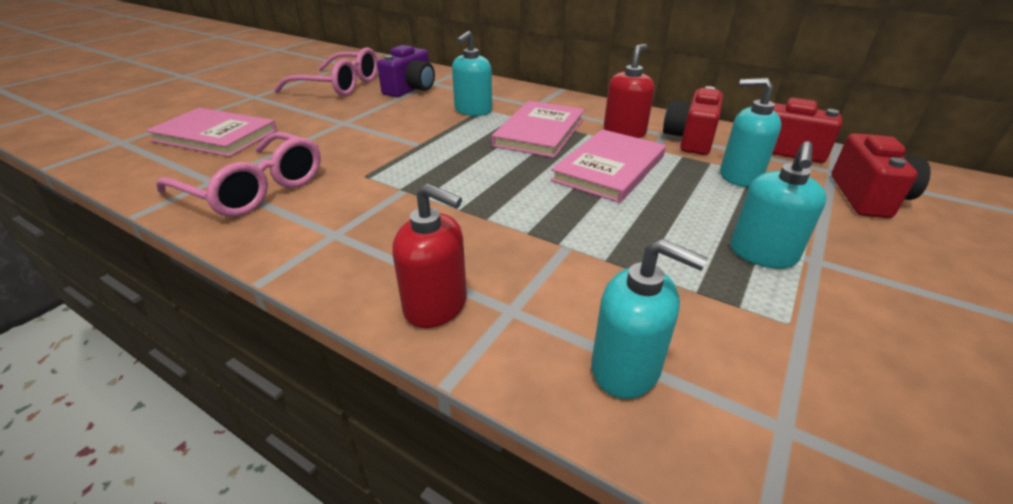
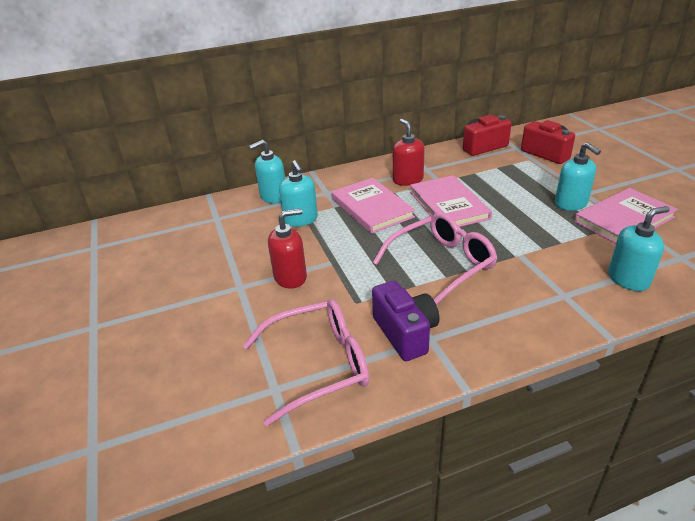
camera: 50 degrees left, 0 degrees up
(215, 136) = (170, 371): pink book -> pink book (624, 219)
(339, 86) = (147, 267): pink glasses -> pink glasses (442, 264)
(411, 89) = (215, 232): purple camera -> purple camera (405, 333)
(436, 305) = (543, 319): red soap dispenser -> red soap dispenser (290, 277)
(690, 139) = (441, 165): red camera -> none
(739, 176) = (497, 172): turquoise soap dispenser -> turquoise soap dispenser (273, 197)

